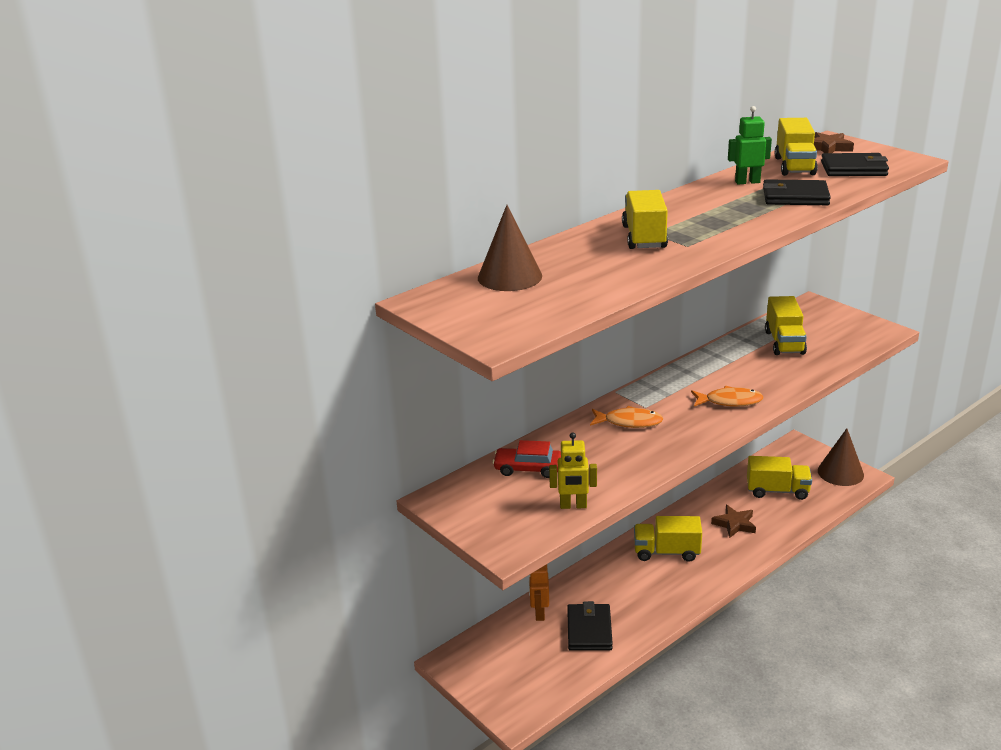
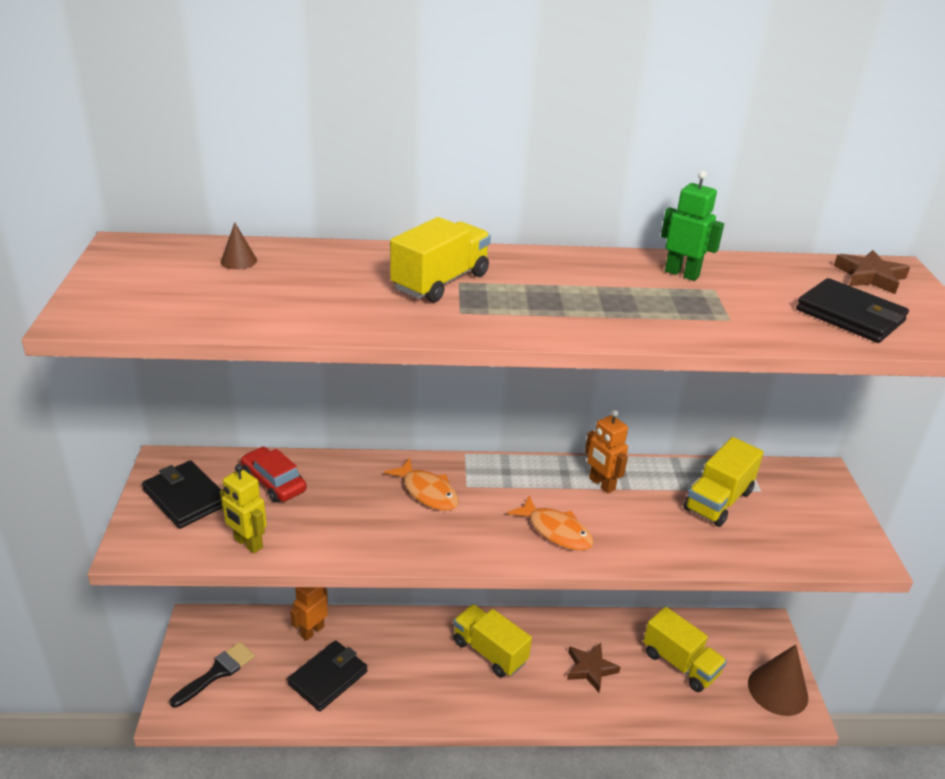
camera: 35 degrees right, 5 degrees up
(509, 277) = (239, 261): brown cone -> brown cone, size x0.45
(511, 676) = (217, 672): none -> black brush
(715, 366) = (601, 484): none -> orange robot
(794, 166) = (779, 280): yellow truck -> none
(795, 197) = (700, 315): black wallet -> black wallet (185, 498)

